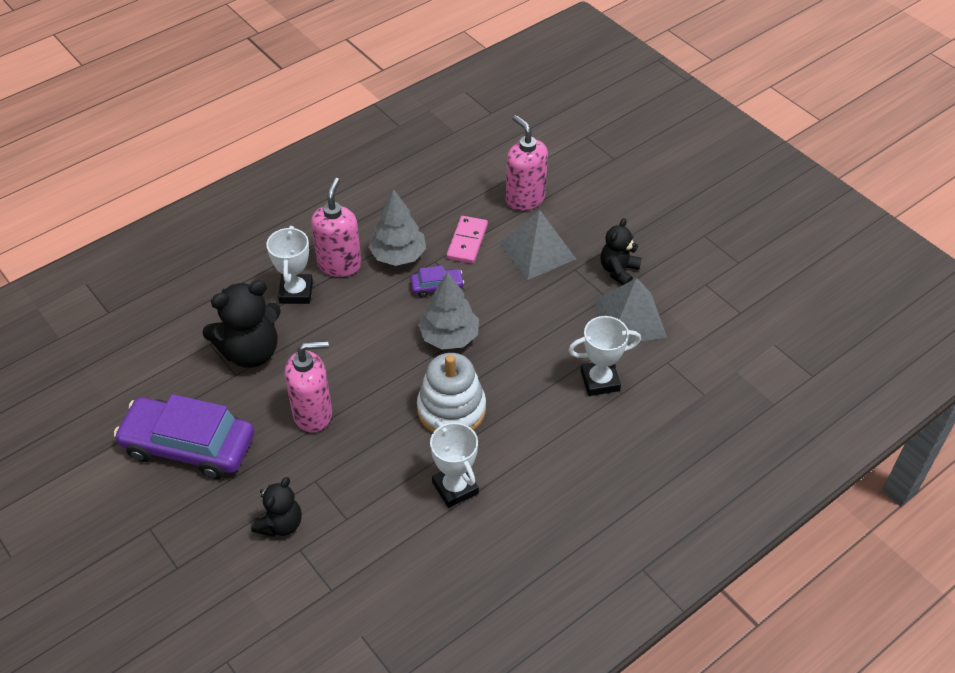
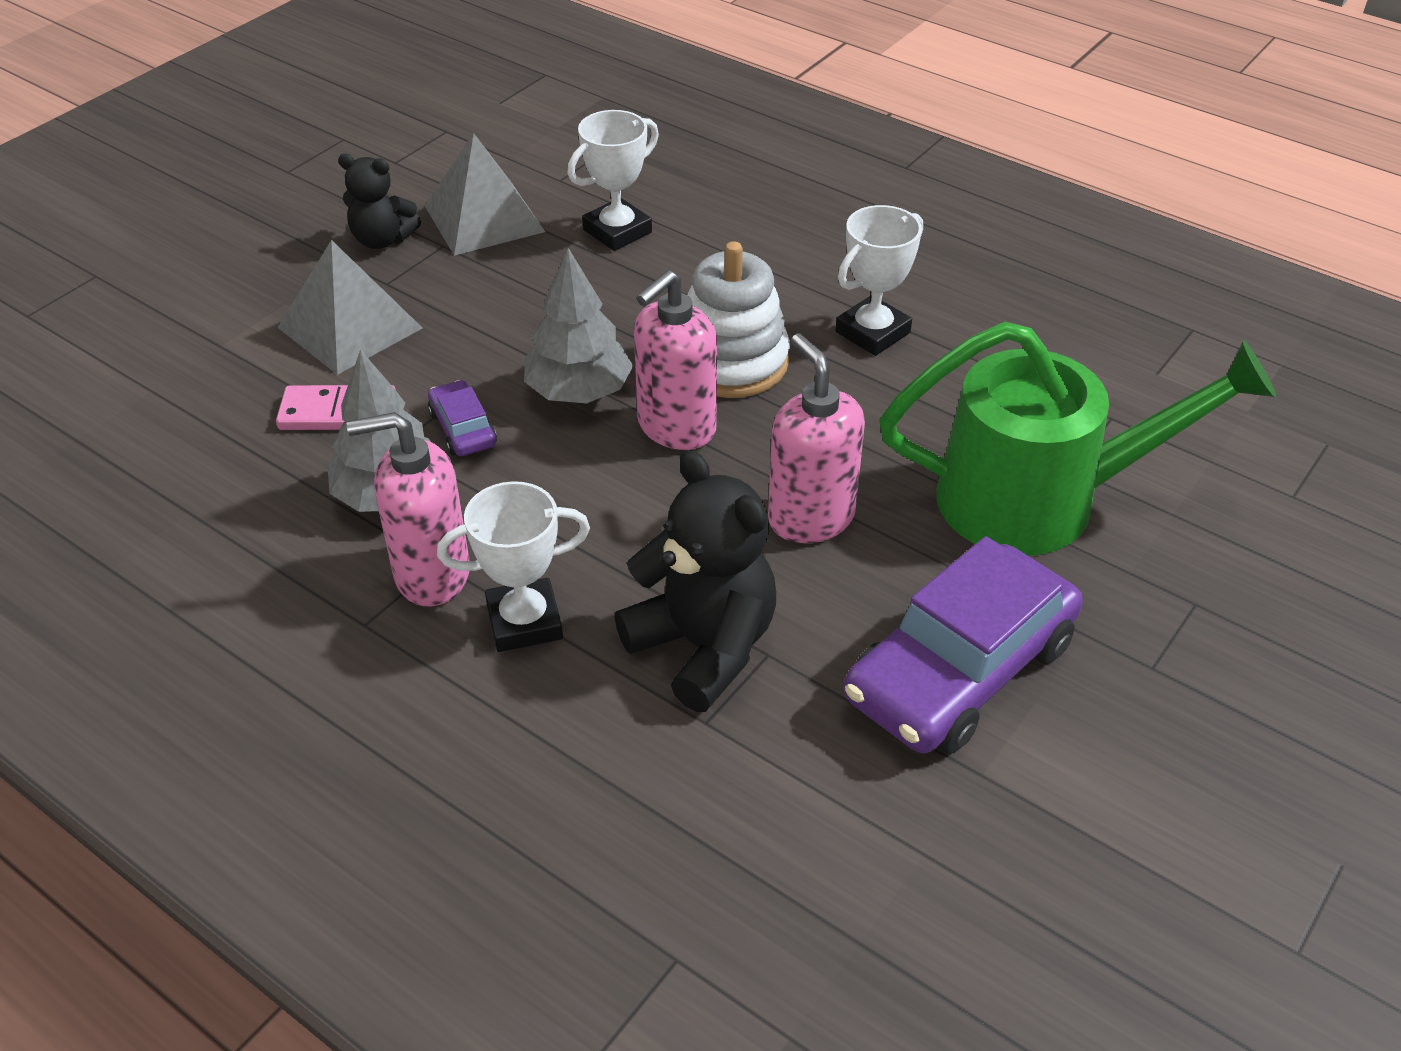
camera: 105 degrees left, 5 degrees down
(189, 445) = (959, 669): purple car -> purple car turned 45 degrees clockwise
(280, 524) = (1041, 499): black teddy bear -> green watering can
(525, 199) = (212, 361): pink soap dispenser -> pink soap dispenser (676, 427)
(600, 381) = (617, 231): white trophy -> white trophy turned 75 degrees clockwise

